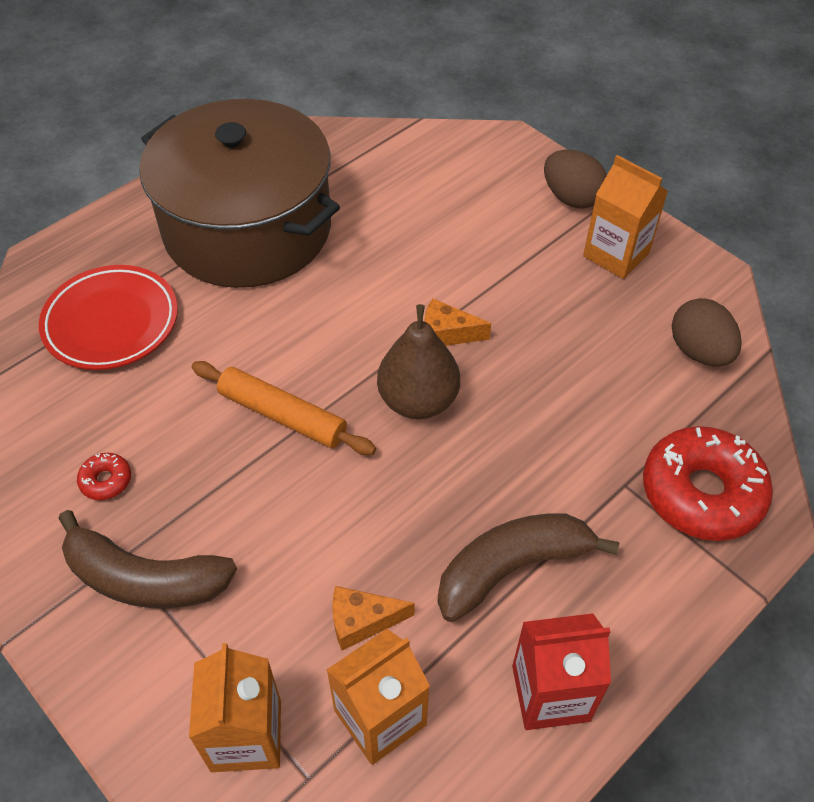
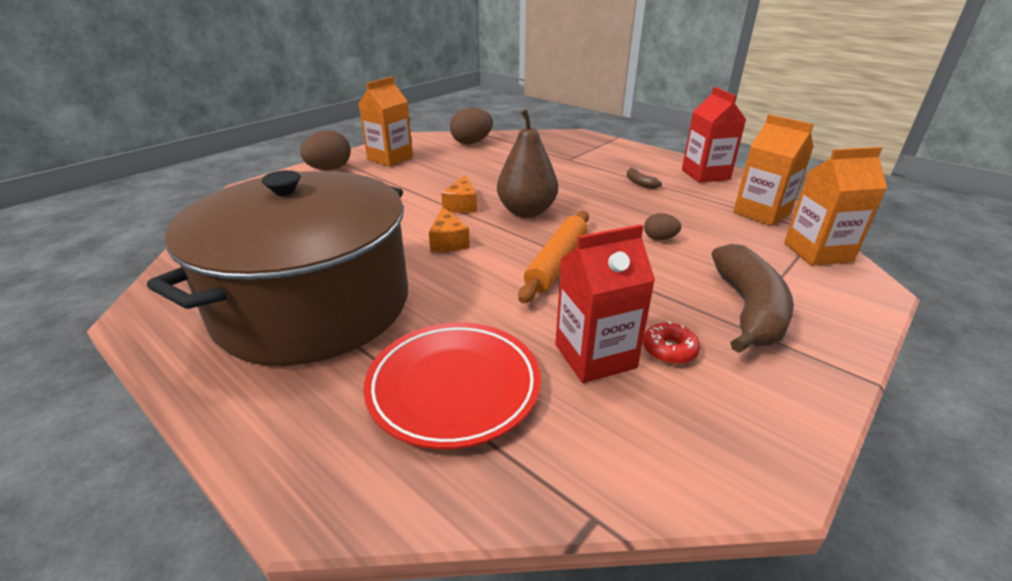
camera: 95 degrees left, 20 degrees down
(117, 420) = (595, 356): none -> red carton
(321, 539) = (659, 238): none -> brown egg
(362, 621) = (708, 221): orange cheese -> orange cheese (448, 241)
(511, 568) = (640, 183): brown banana -> brown banana, size x0.42
(701, 493) = (567, 145): red donut -> none

